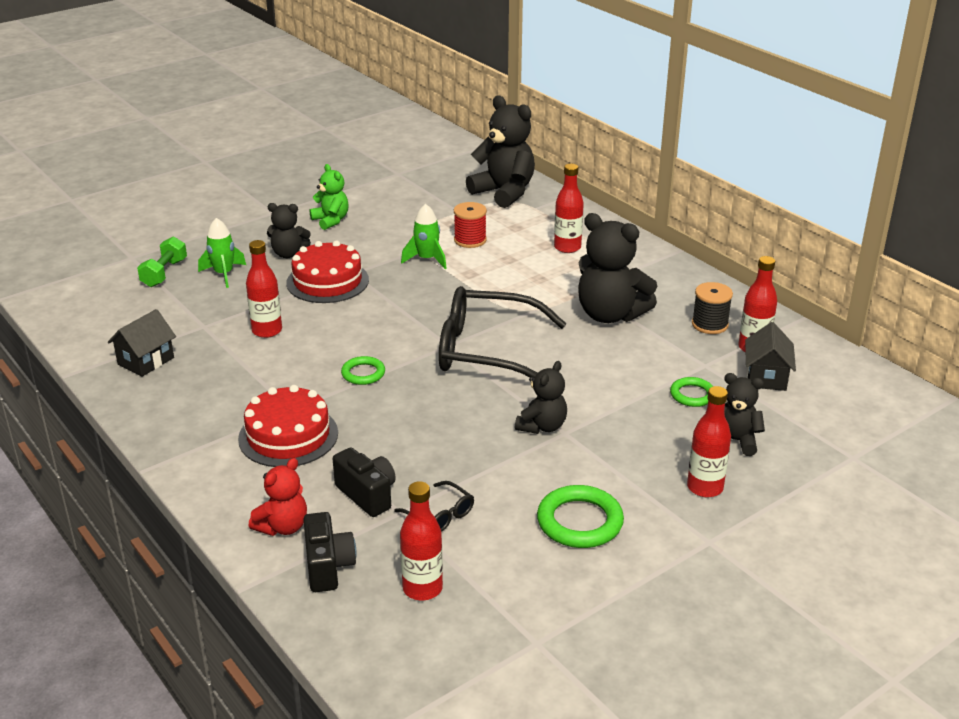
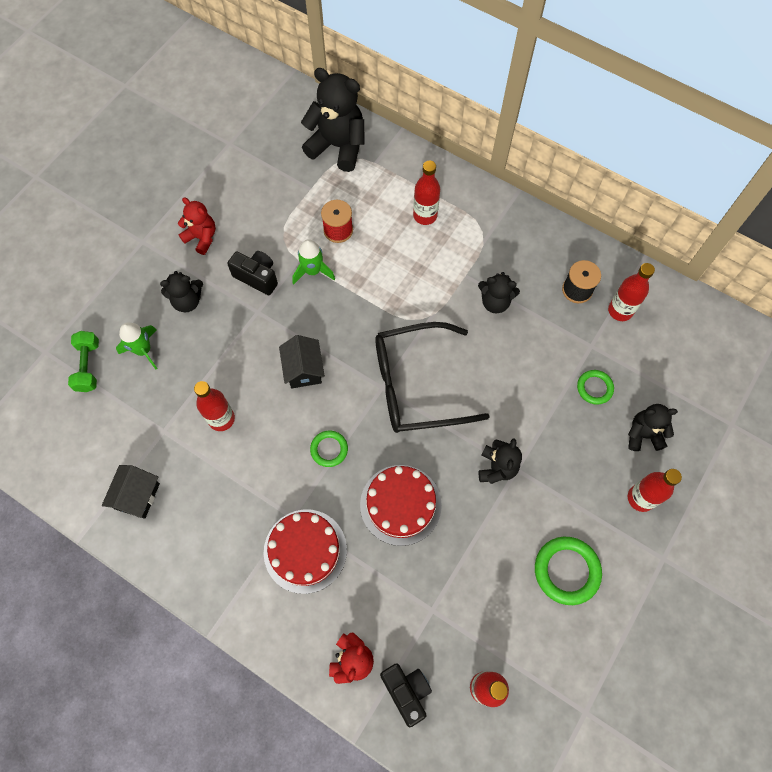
camera: 20 degrees left, 35 degrees up
(327, 281) = (241, 331): red cake -> red cake (400, 504)
(331, 220) = (202, 238): green teddy bear -> red teddy bear
(367, 495) = (399, 599): black camera -> black camera (257, 277)
(439, 515) = (463, 601): black glasses -> none
(610, 315) = (495, 302): black teddy bear -> black teddy bear, size x0.57
(766, 377) = (641, 345): black house -> black house (304, 370)

